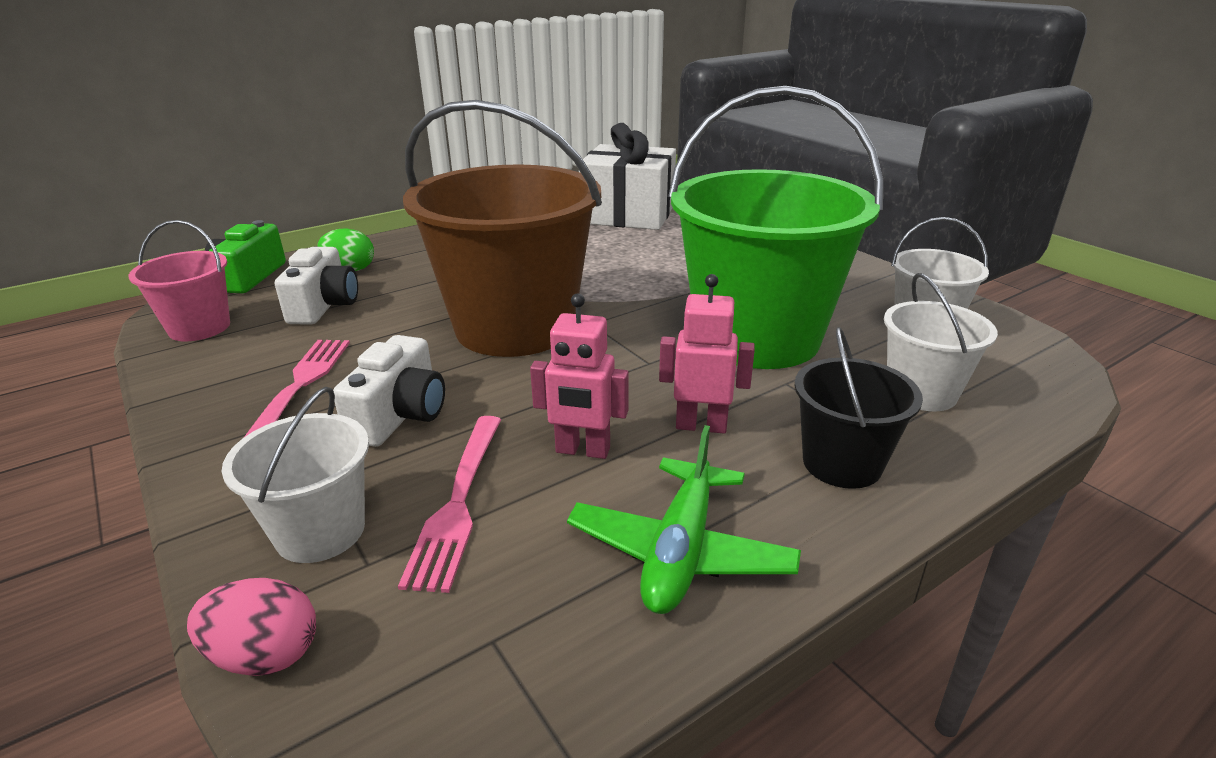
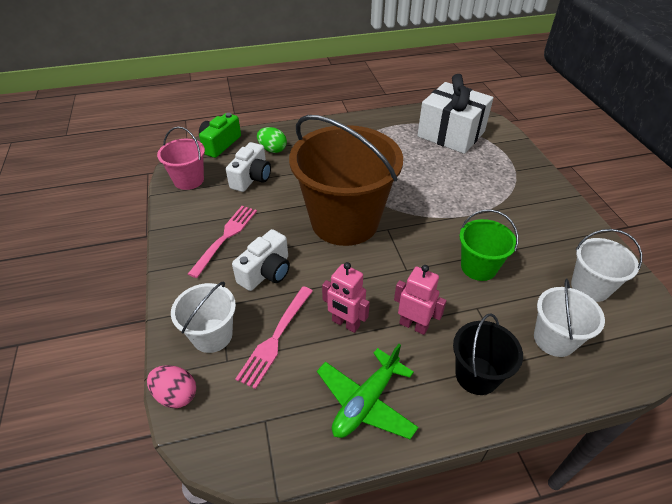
camera: 20 degrees right, 15 degrees up
(757, 338) = (478, 267): green bucket -> green bucket, size x0.48

